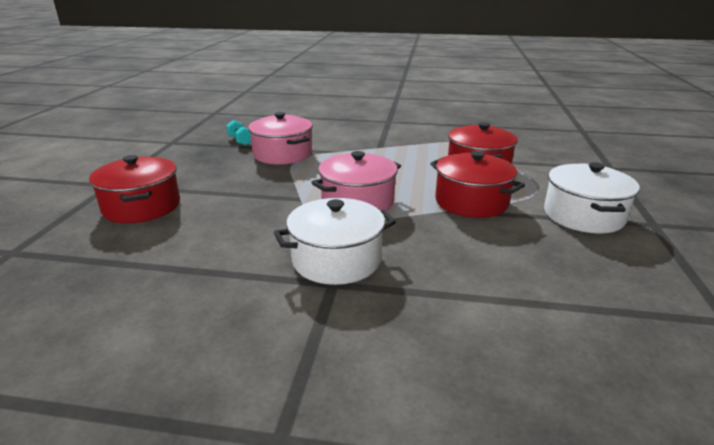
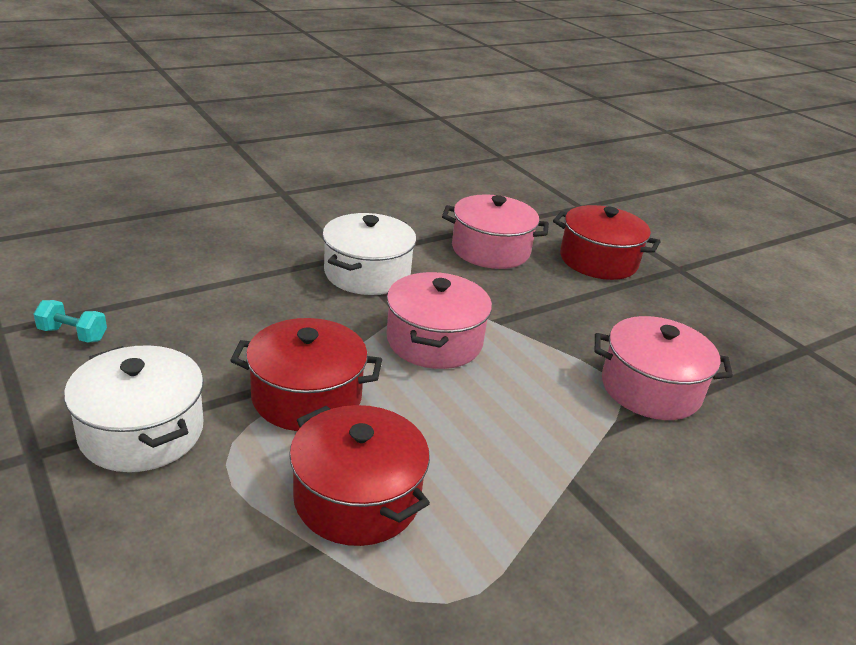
camera: 135 degrees right, 5 degrees up
(196, 242) = (490, 250): none -> pink pot
(240, 141) = (756, 393): turquoise dumbbell -> turquoise dumbbell (73, 334)

